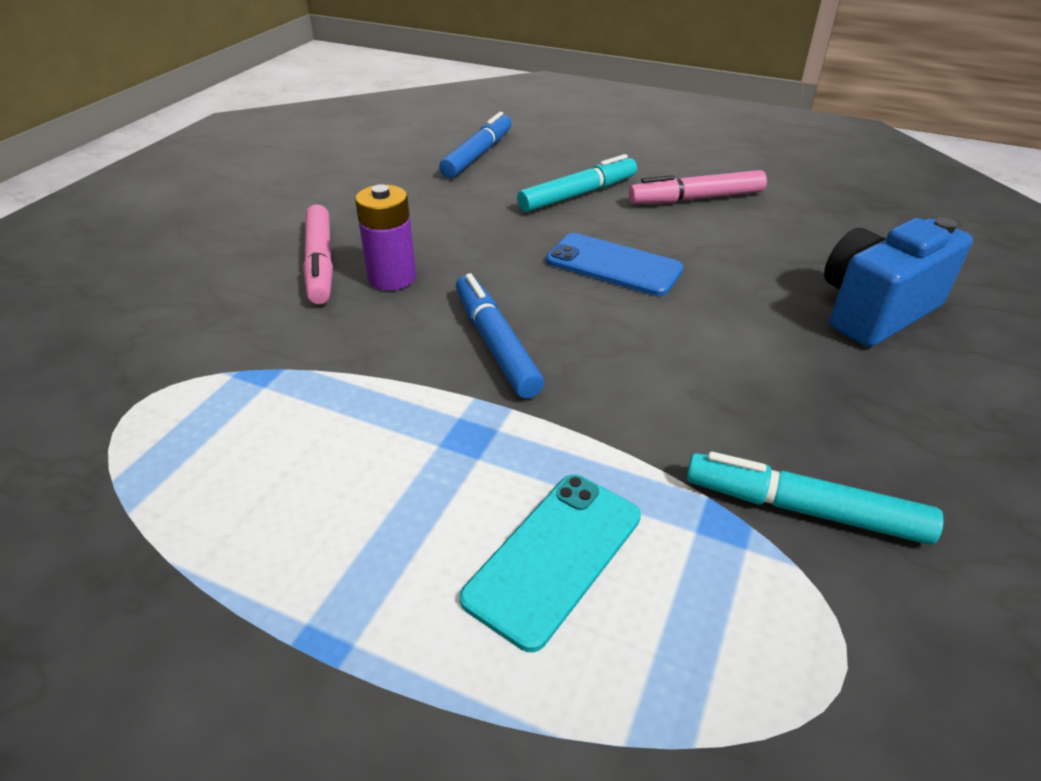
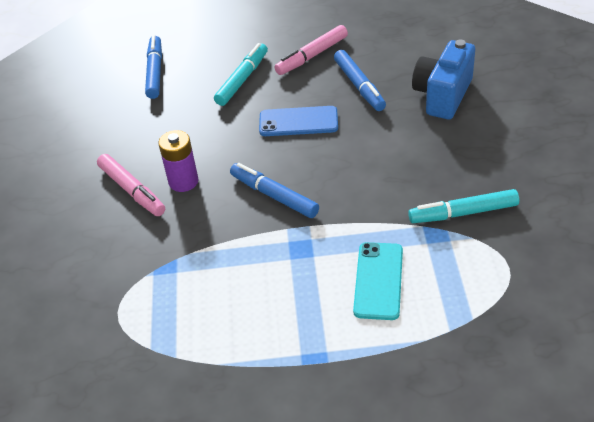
camera: 25 degrees left, 5 degrees up
(741, 253) = (359, 86): none -> blue marker

